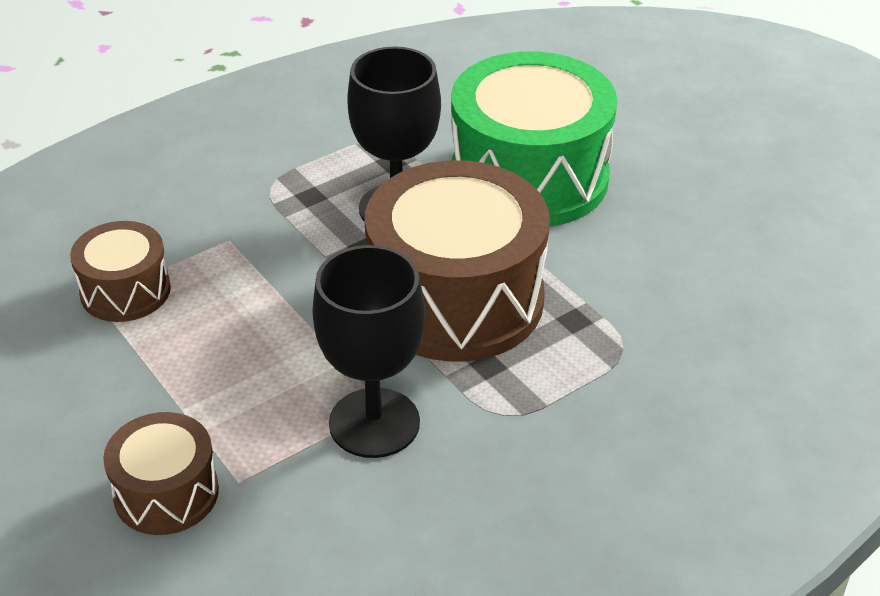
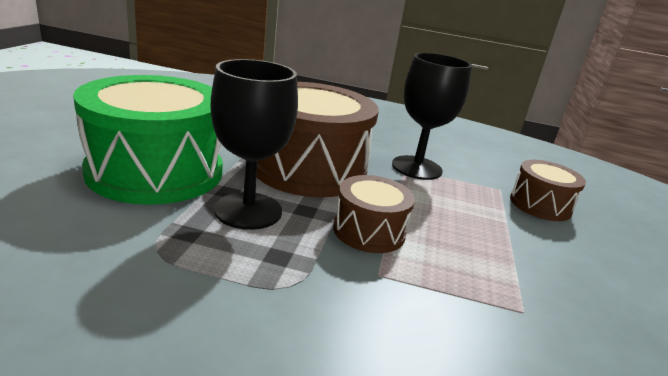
camera: 135 degrees left, 15 degrees down
(125, 291) = (494, 298): brown drum -> brown drum (369, 231)

